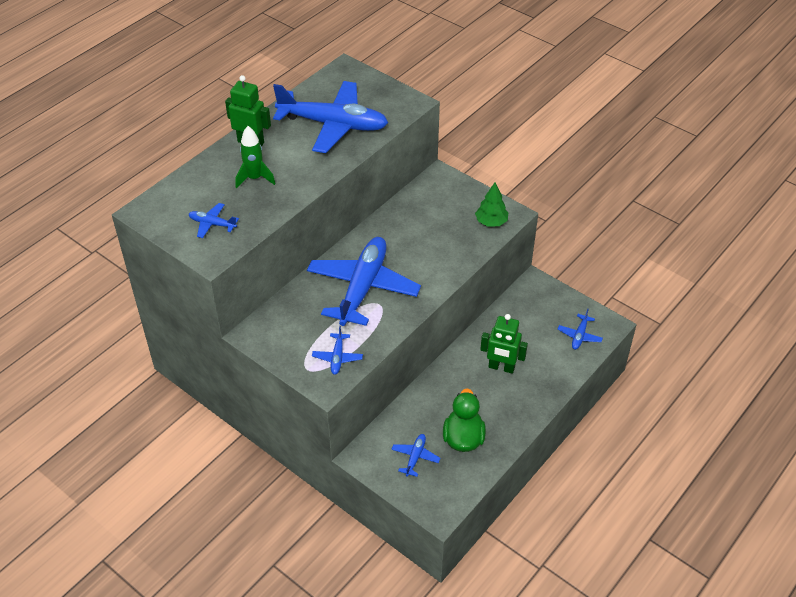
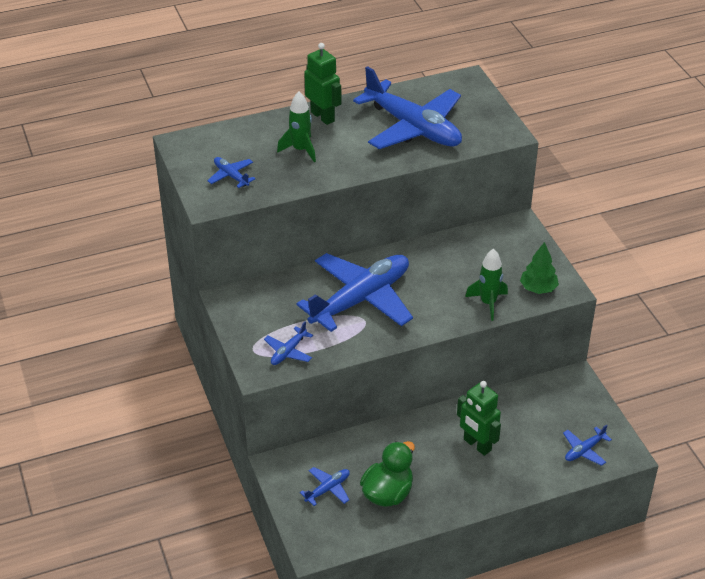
camera: 30 degrees right, 5 degrees down
(463, 249) = (488, 303): none -> green rocket

